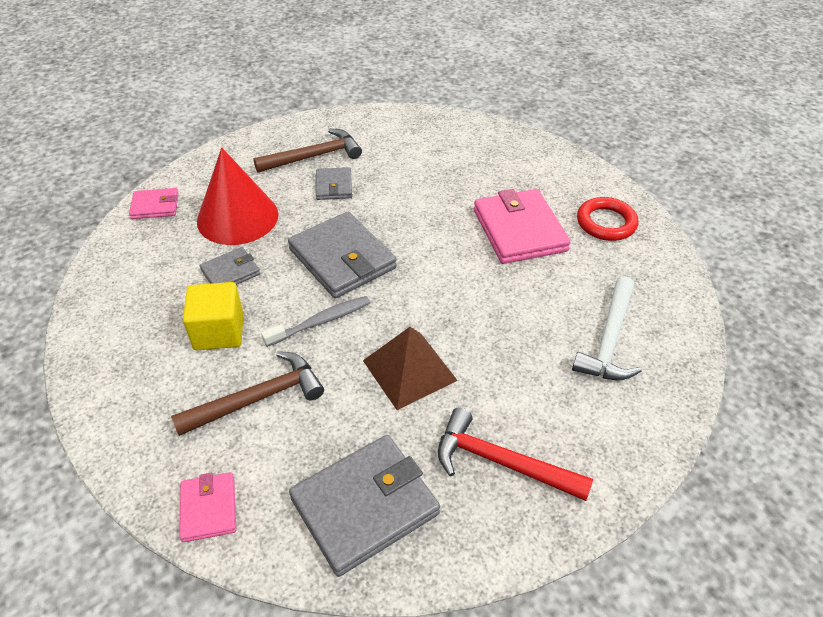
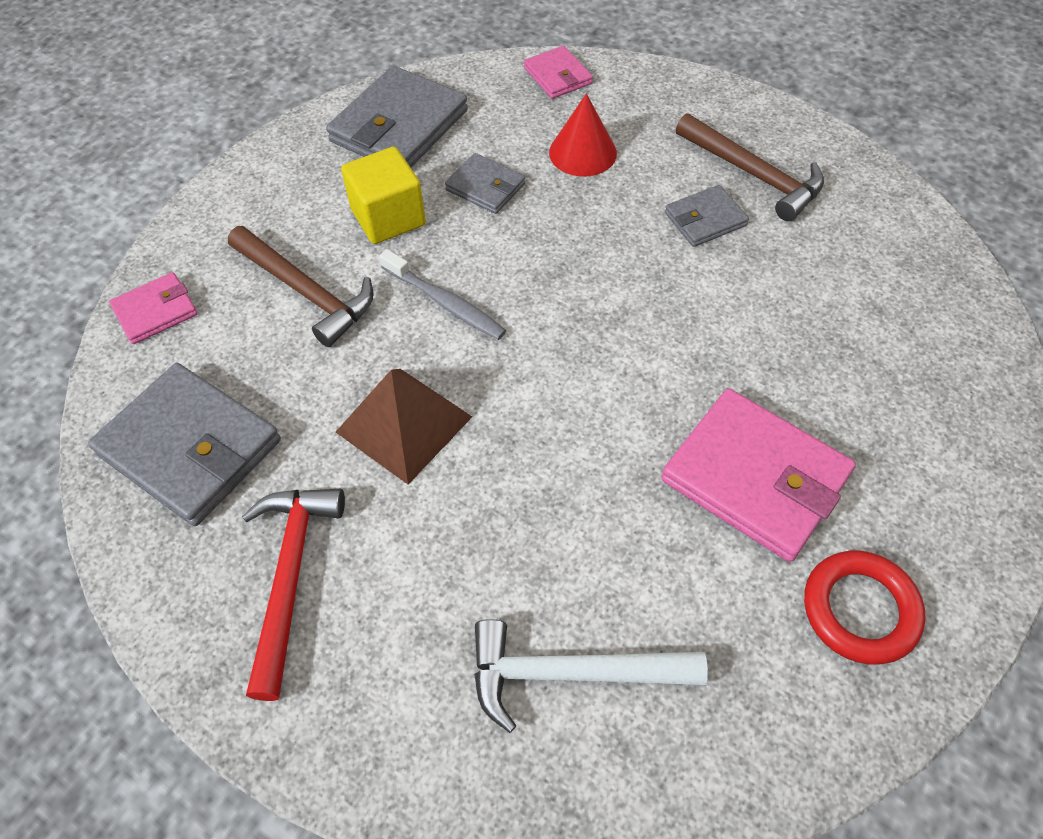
camera: 70 degrees right, 10 degrees up
(237, 217) = (582, 152): red cone -> red cone, size x0.61
(342, 259) = (566, 282): grey wallet -> grey wallet (399, 126)
(519, 230) = (755, 478): pink wallet -> pink wallet turned 75 degrees clockwise

